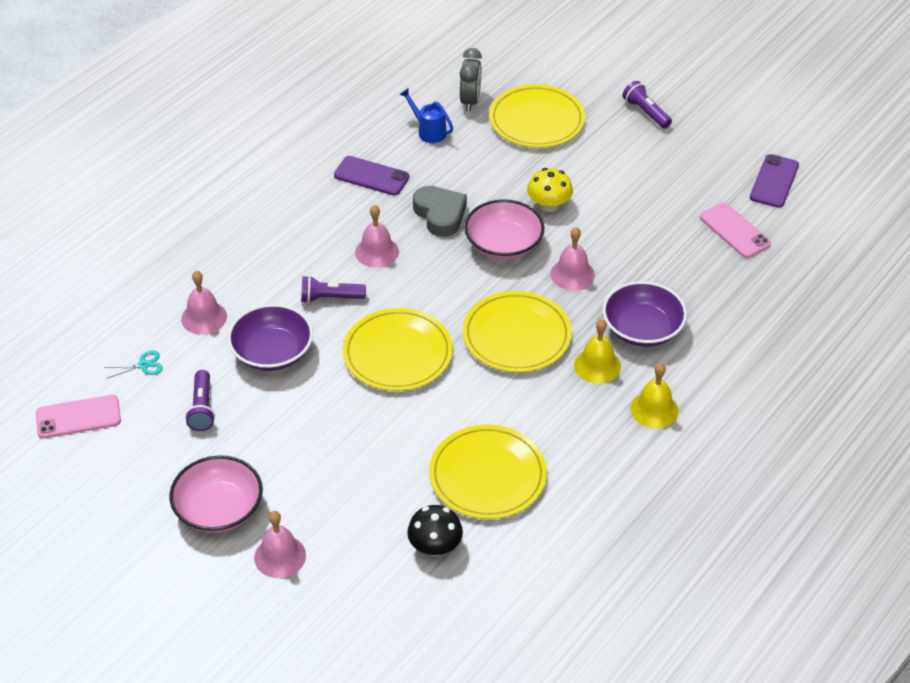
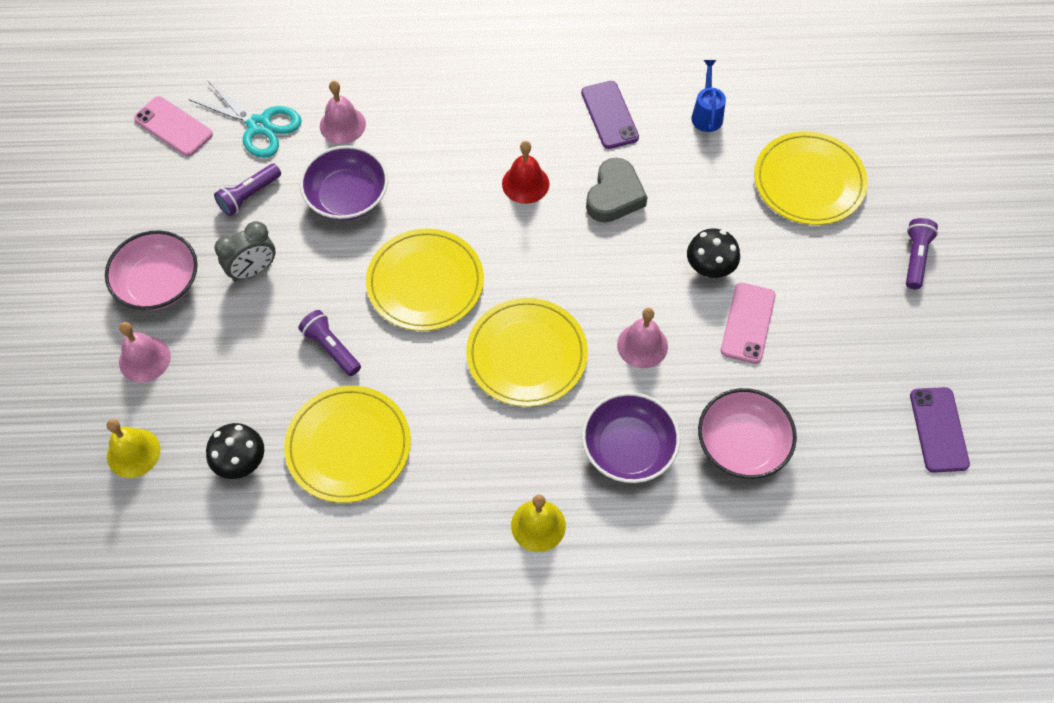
camera: 50 degrees right, 15 degrees up
(143, 365) = (259, 126): turquoise scissors -> turquoise scissors, size x2.08
(330, 298) = (442, 191): purple flashlight -> purple flashlight (331, 348)
(376, 252) = (525, 183): pink bell -> red bell
(470, 101) = (778, 116): grey clock -> grey clock (253, 270)
(503, 244) = (626, 267): pink bowl -> pink bowl (742, 444)
(549, 205) = (710, 267): yellow mushroom -> black mushroom
(597, 365) = (549, 442): yellow bell -> yellow bell (133, 453)
(734, 231) = (833, 440): pink phone -> pink phone (747, 323)
(774, 181) = (939, 429): purple phone -> purple phone turned 75 degrees counterclockwise

